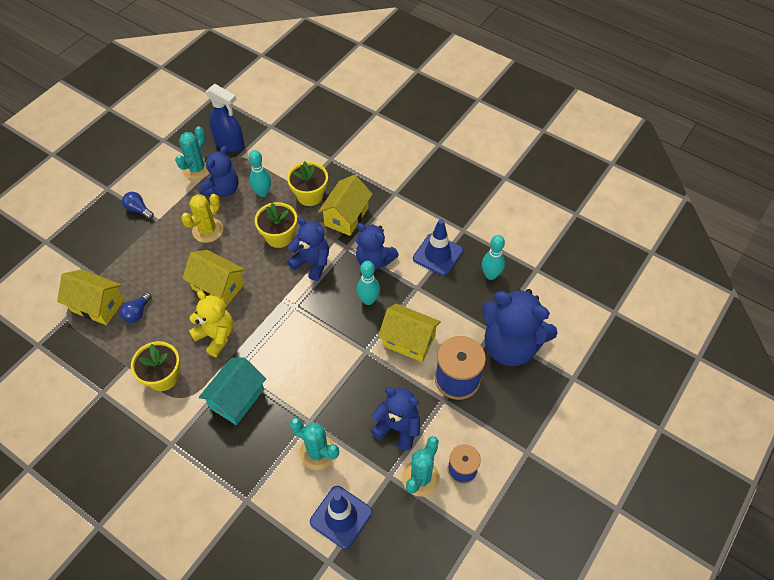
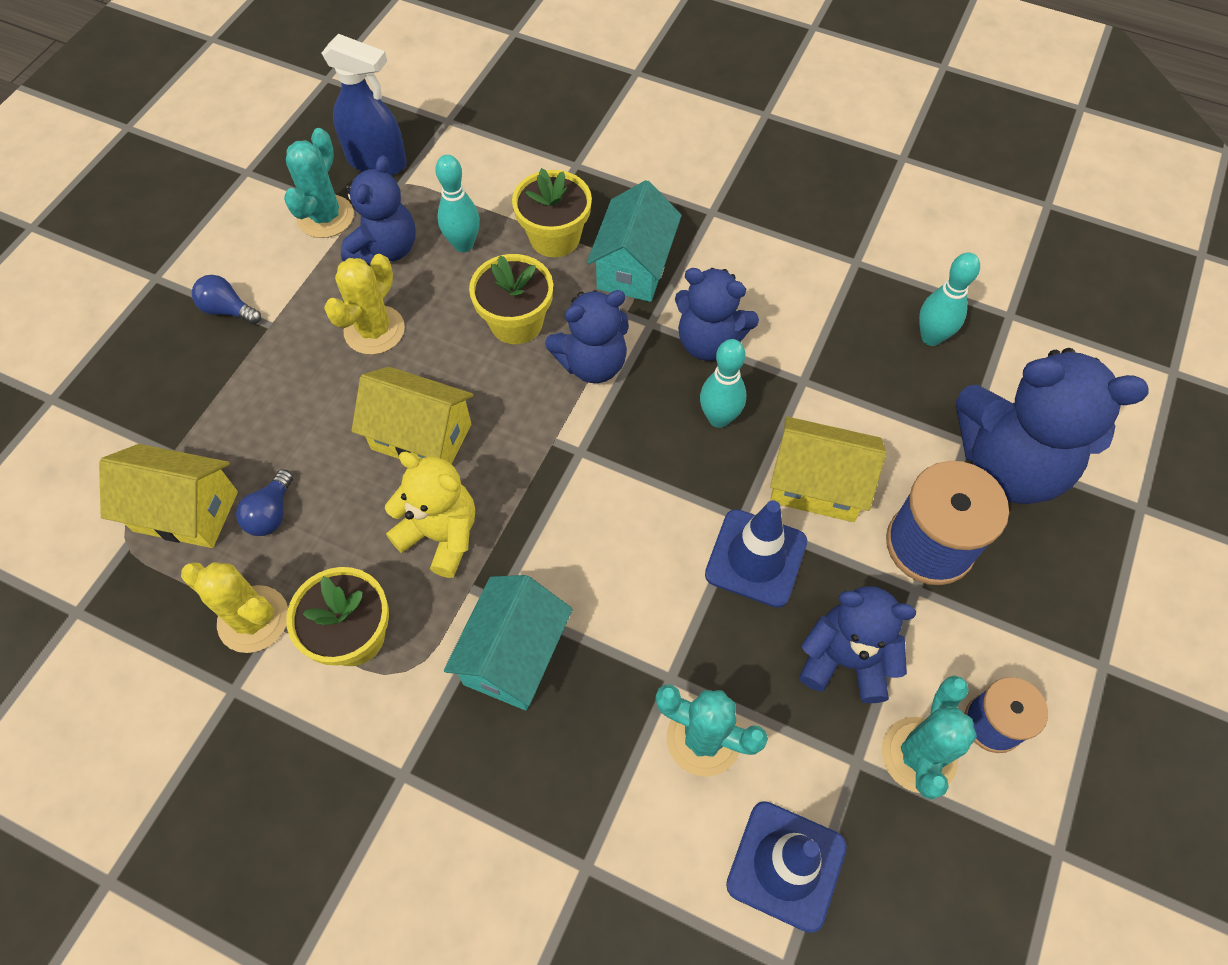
camera: 10 degrees left, 5 degrees up
(118, 361) = (253, 619): none -> yellow cactus
(312, 263) = (592, 363): blue teddy bear -> blue teddy bear turned 135 degrees clockwise
(346, 216) = (634, 267): yellow house -> turquoise house
(437, 254) = (823, 313): blue traffic cone -> blue traffic cone (756, 558)

